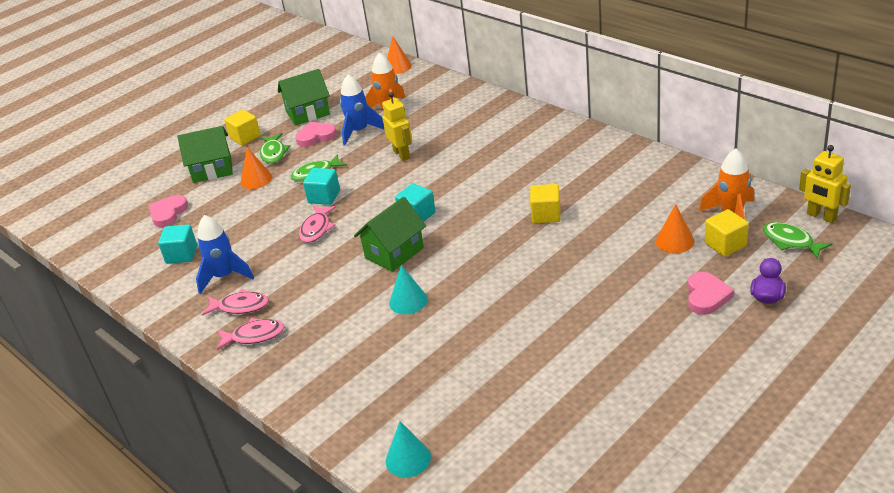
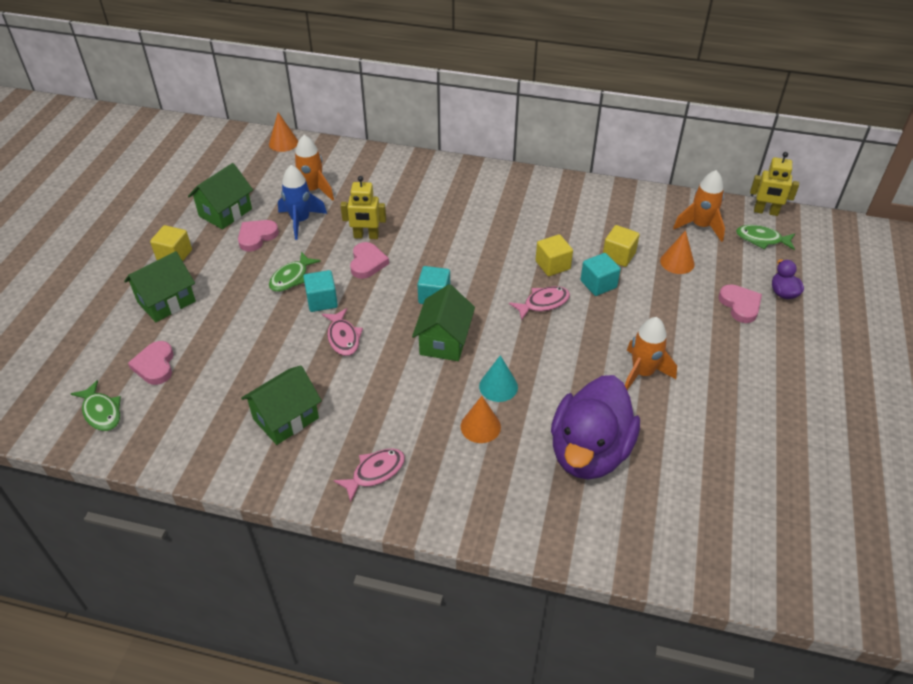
camera: 35 degrees left, 10 degrees up
(181, 255) = (214, 408): turquoise cube -> turquoise cube (598, 284)
(224, 276) = (286, 418): blue rocket -> green house
(240, 306) = (332, 446): pink fish -> pink fish (543, 303)
(256, 179) = (229, 300): orange cone -> orange cone (480, 426)
(273, 153) = (224, 266): green fish -> green fish (101, 412)
(385, 176) = (367, 263): none -> pink heart
(402, 154) = (366, 236): yellow robot -> yellow robot turned 150 degrees clockwise
(408, 459) = (627, 542): turquoise cone -> none
(440, 377) = (589, 452): none -> purple duck
(548, 328) = (642, 373): none -> orange rocket
(725, 244) = (717, 255): yellow cube -> yellow cube (618, 256)

